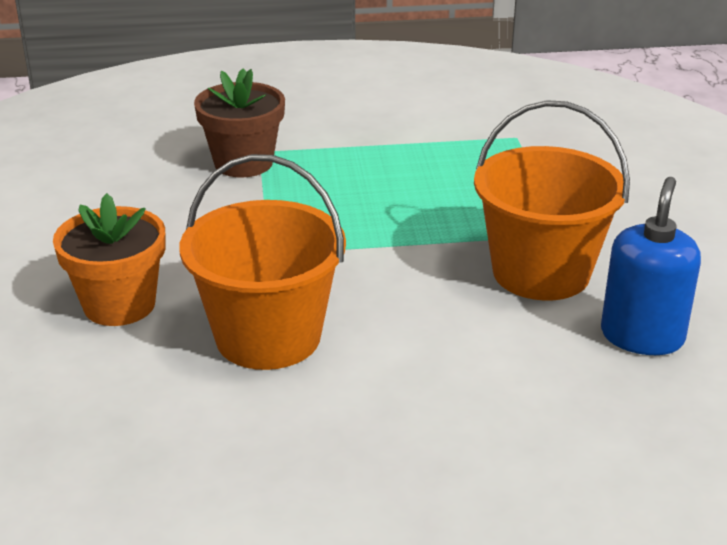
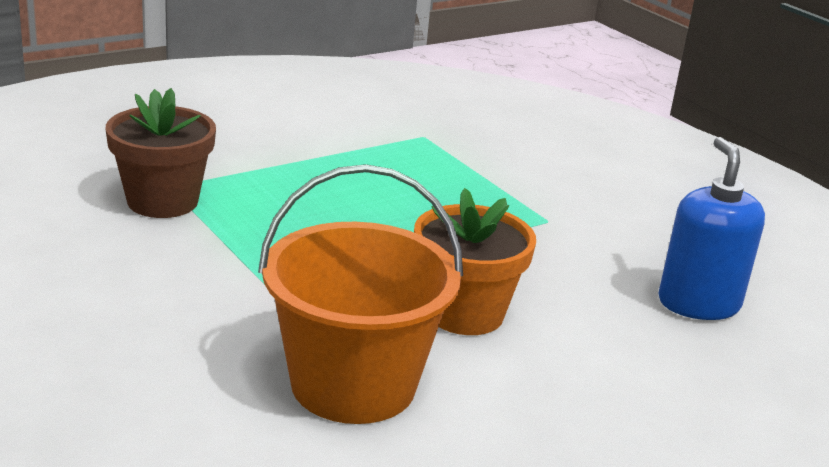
camera: 30 degrees left, 5 degrees down
(119, 305) = (148, 387): orange flower pot -> orange flower pot (464, 313)
(541, 272) = (561, 261): orange bucket -> none

